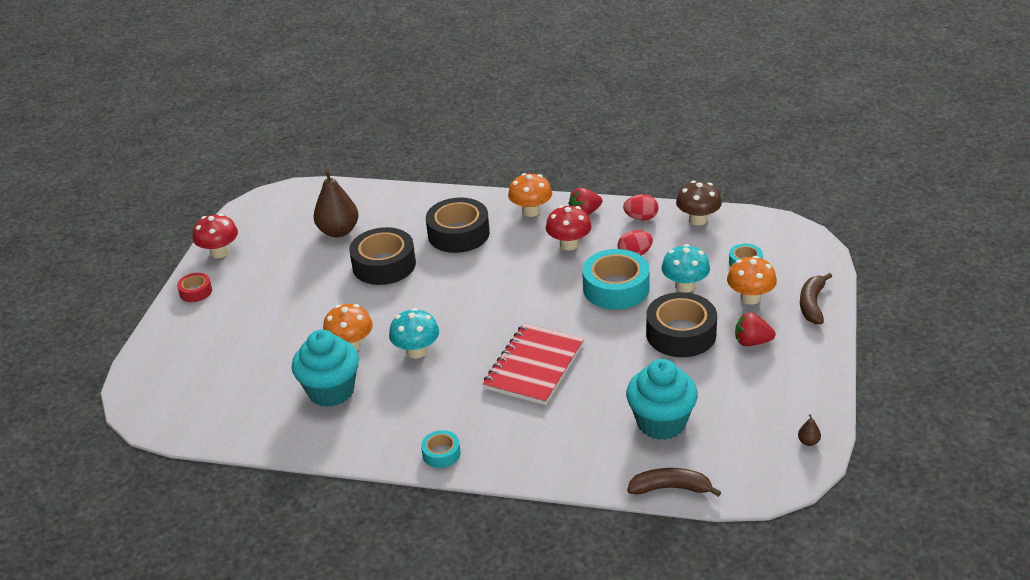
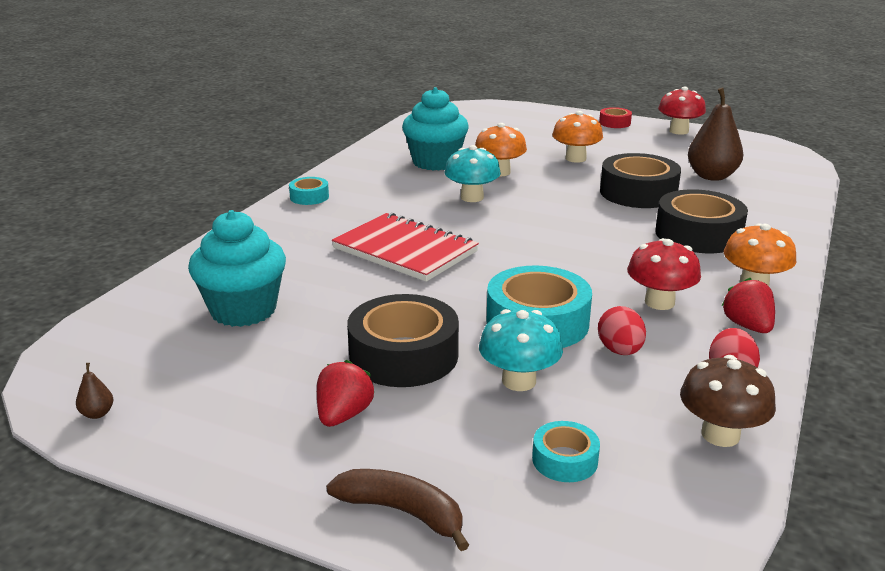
camera: 100 degrees right, 10 degrees down
(670, 488) = (137, 298): brown banana -> none
(750, 298) = (457, 441): orange mushroom -> orange mushroom (575, 158)

